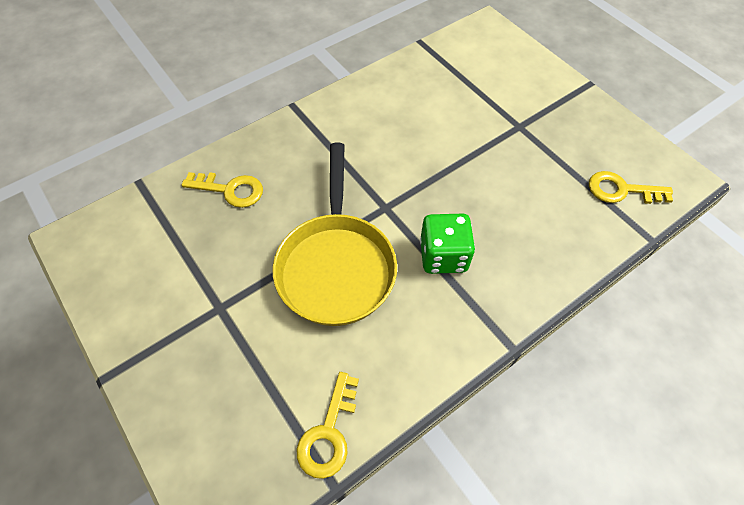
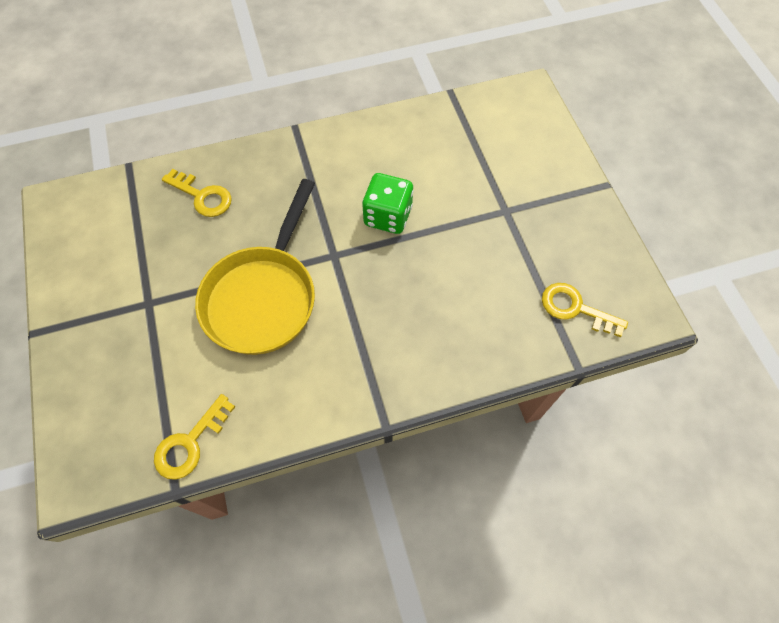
camera: 20 degrees right, 5 degrees up
(443, 256) = (364, 319): green dice -> green dice (388, 216)

